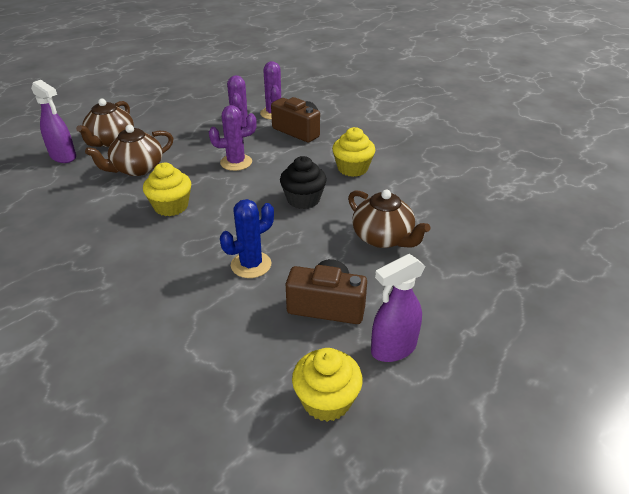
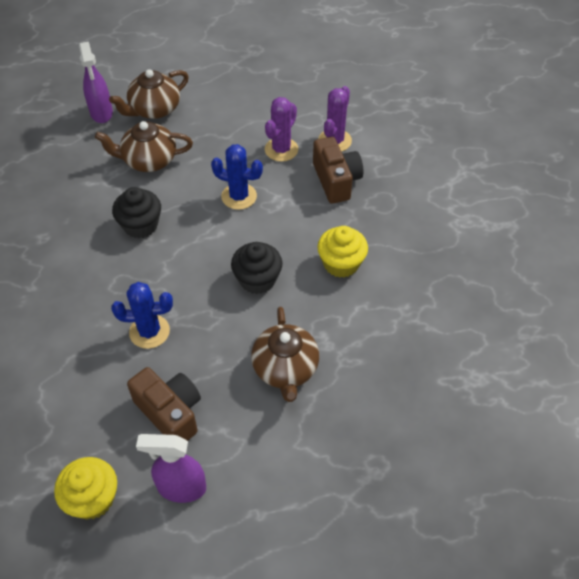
camera: 35 degrees right, 15 degrees up
(171, 206) = (140, 225): yellow cupcake -> black cupcake
(236, 162) = (239, 196): purple cactus -> blue cactus

